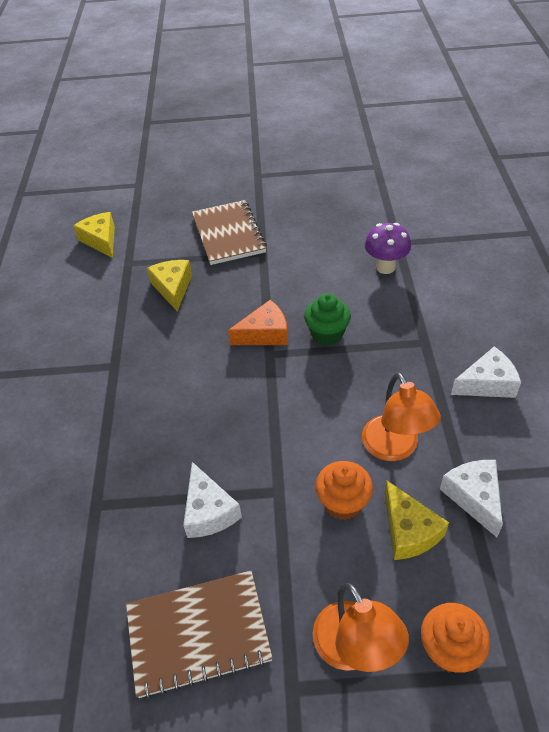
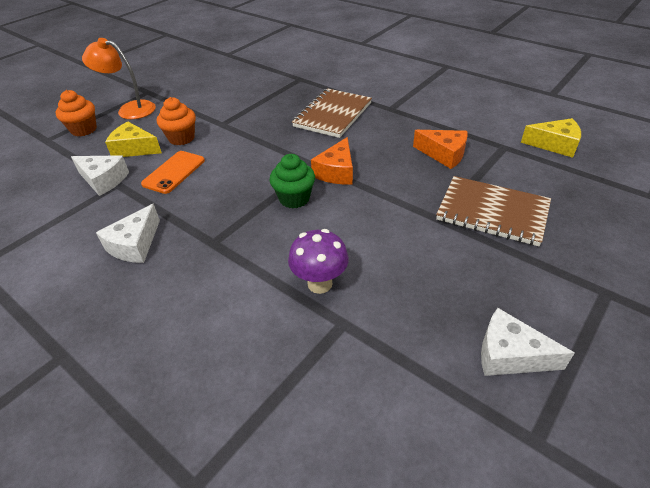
camera: 130 degrees right, 5 degrees down
(173, 288) = (444, 154): yellow cheese -> orange cheese
(198, 634) = (202, 81): brown notebook -> brown notebook (332, 115)
(209, 511) = (246, 102): white cheese -> white cheese (510, 355)
(395, 448) = (174, 172): orange lamp -> orange phone

